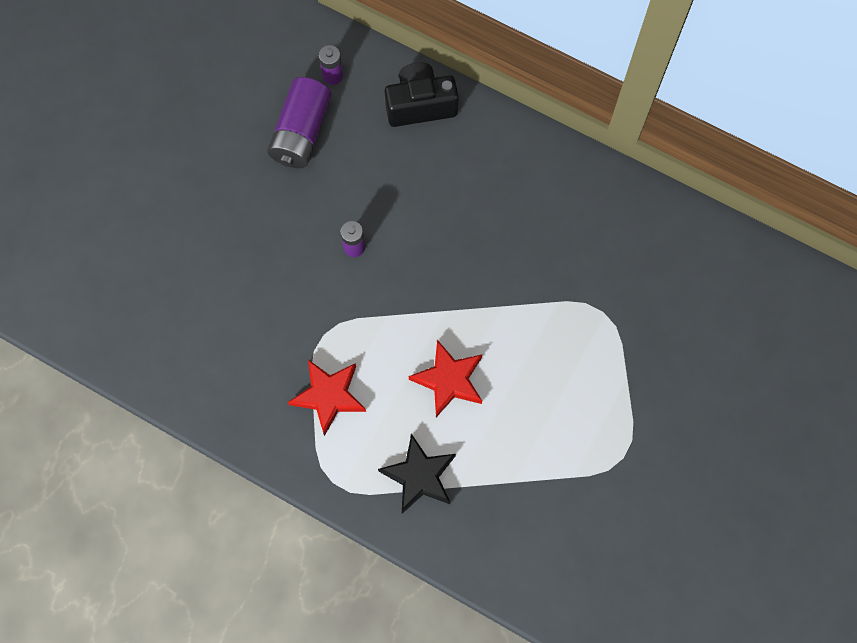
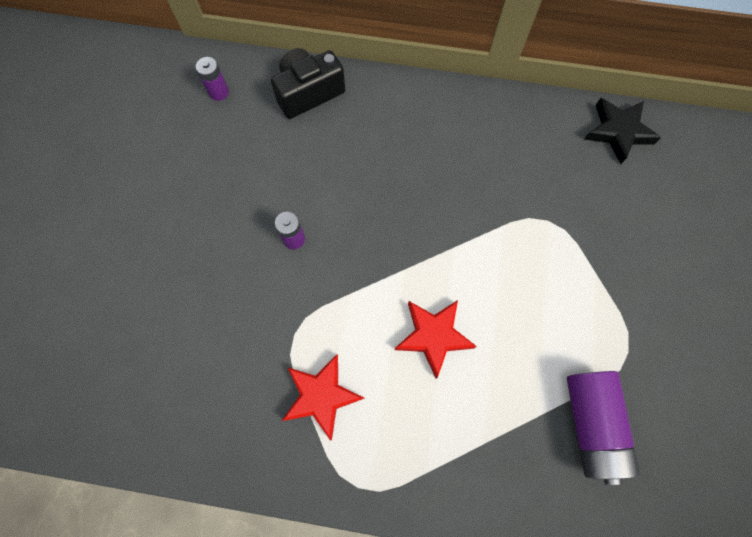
camera: 20 degrees left, 0 degrees up
(301, 133) = (206, 151): purple battery -> purple battery (591, 424)
(419, 476) = (443, 446): black star -> black star (618, 132)

